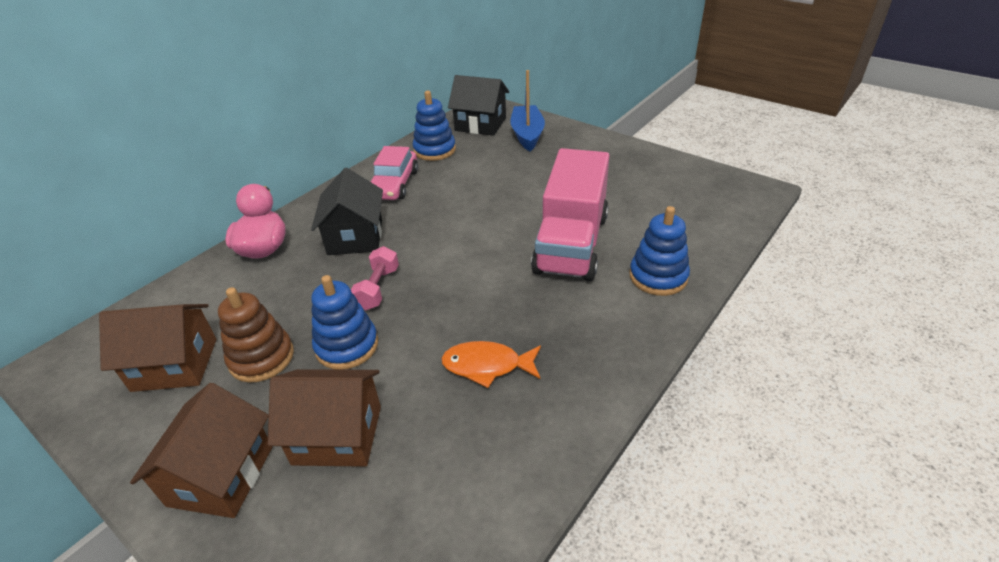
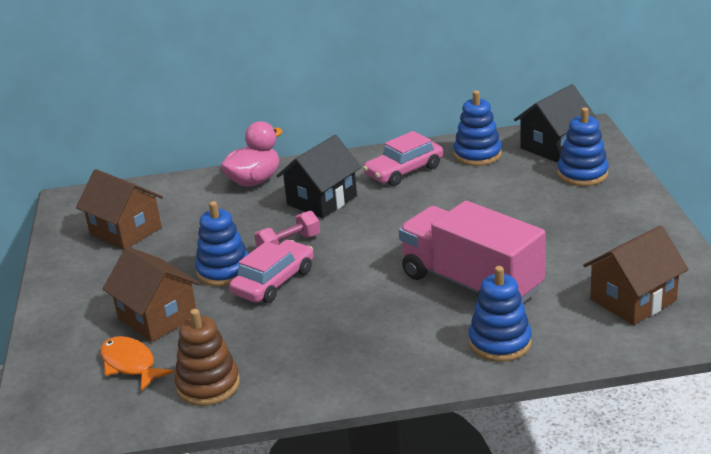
camera: 45 degrees right, 10 degrees down
(221, 476) = (83, 303): brown house -> brown house (633, 300)
(261, 358) = (171, 252): brown stacking toy -> brown stacking toy (208, 385)
(411, 329) = (274, 282): none -> pink car
(480, 124) = (554, 146): black house -> black house turned 75 degrees clockwise
(487, 366) = (287, 330): orange fish -> orange fish (130, 364)
(527, 135) = (582, 174): blue boat -> blue stacking toy
(571, 243) = (471, 283): pink truck -> pink truck turned 75 degrees clockwise

